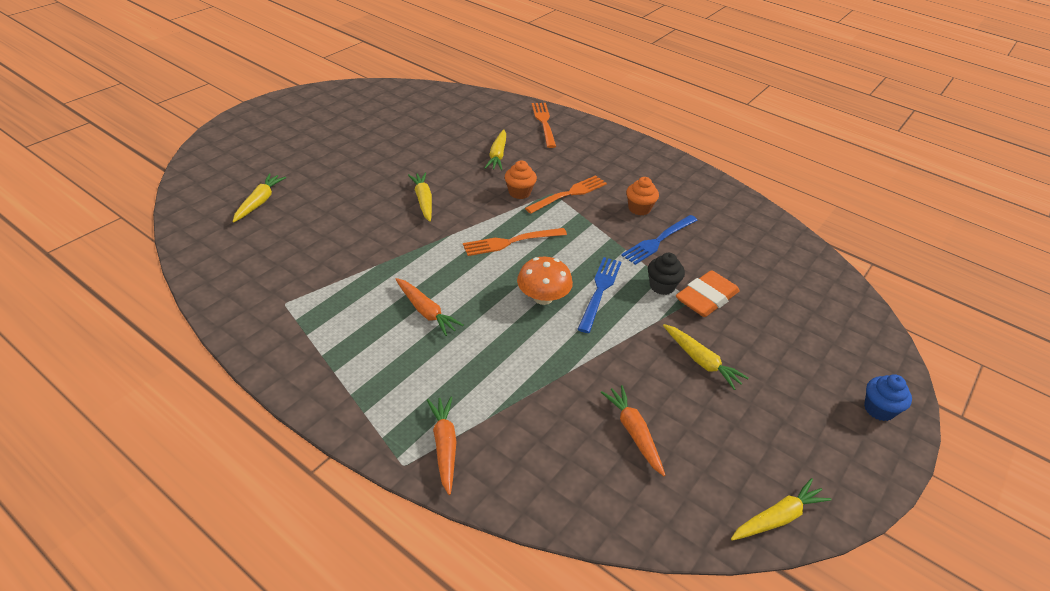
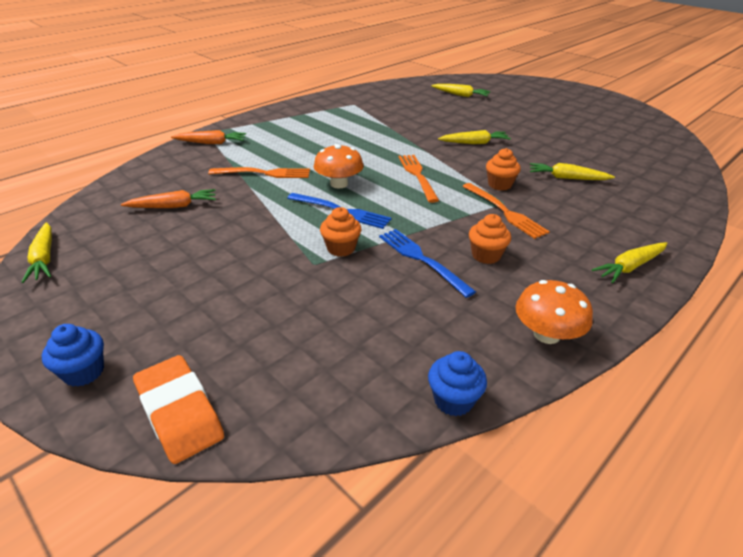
camera: 100 degrees right, 5 degrees down
(426, 311) = (334, 141): orange carrot -> none
(544, 123) = (661, 210): orange fork -> orange fork (264, 173)
(662, 286) = (341, 248): black cupcake -> orange cupcake
(701, 361) = (227, 253): yellow carrot -> yellow carrot (630, 267)
(706, 298) = (315, 275): orange eraser -> orange eraser (179, 412)
(715, 192) = (546, 334): none -> orange mushroom
(789, 230) = (453, 400): none -> blue cupcake

